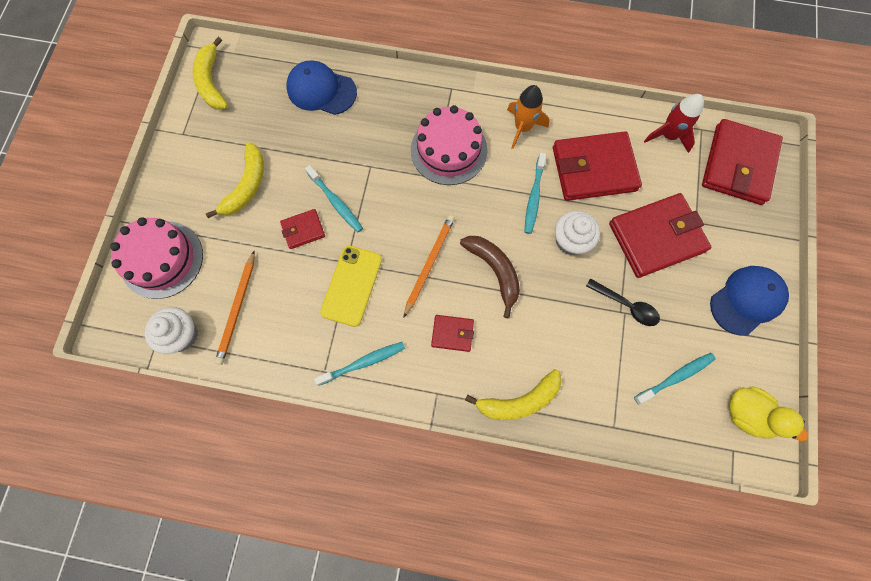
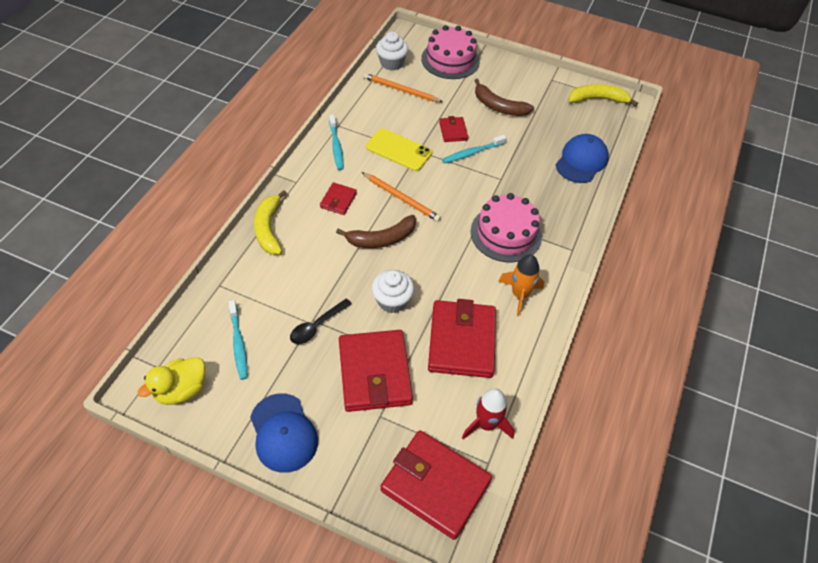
camera: 100 degrees right, 20 degrees down
(247, 186) = (499, 106): yellow banana -> brown banana
(534, 197) = (444, 284): turquoise toothbrush -> none

